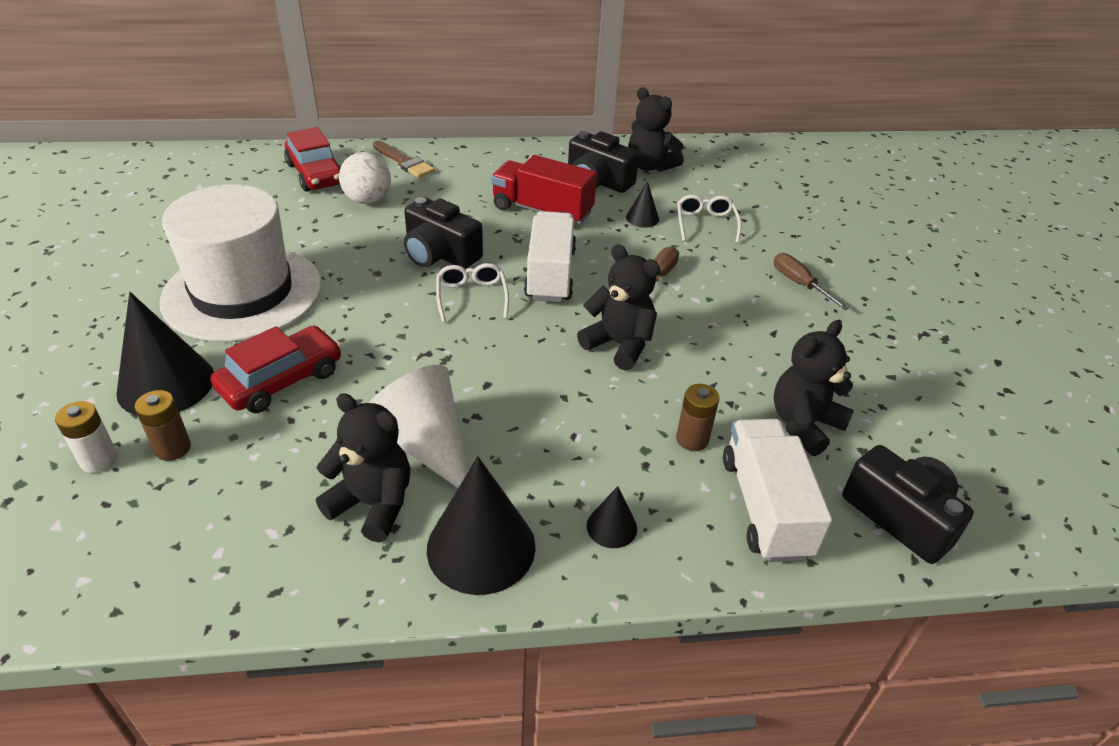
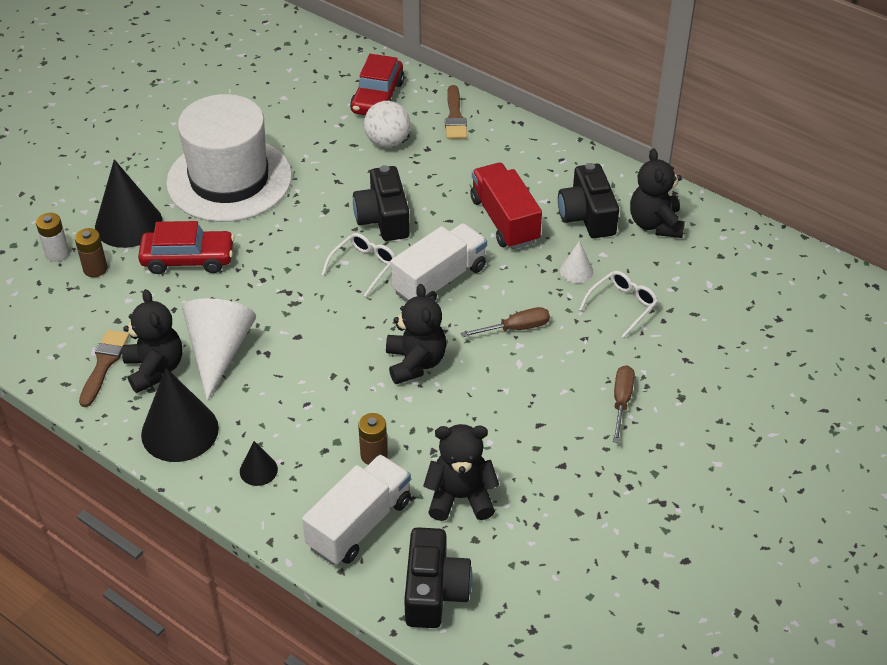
camera: 45 degrees right, 5 degrees up
(303, 538) = (104, 364): none -> brown brush
(642, 218) = (576, 271): black cone -> white cone

